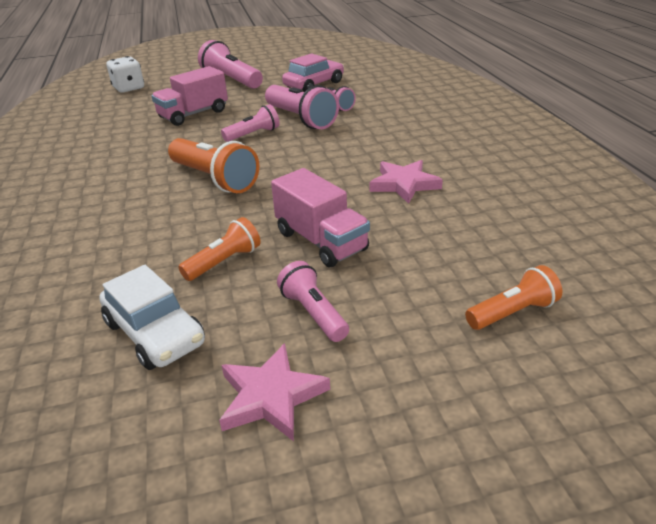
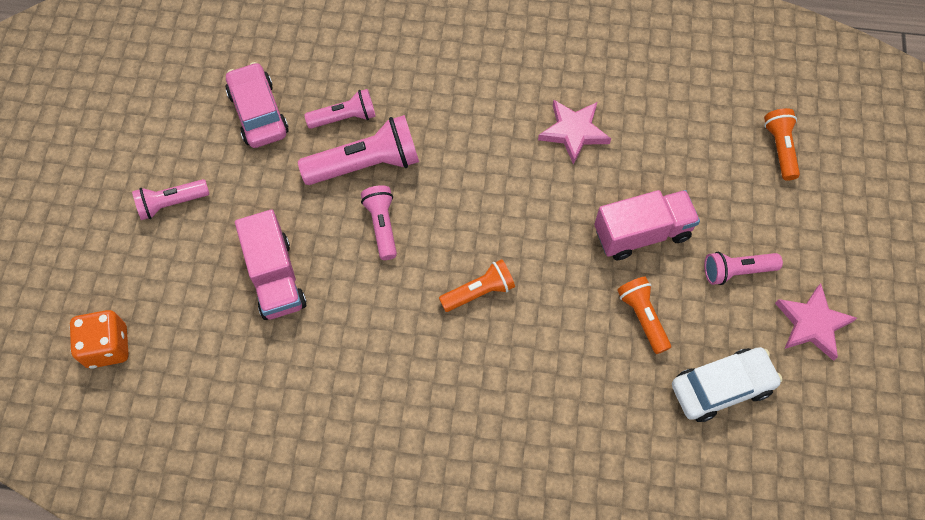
camera: 70 degrees left, 30 degrees up
(129, 88) = (107, 347): white dice -> orange dice
(214, 179) = (479, 292): orange flashlight -> orange flashlight, size x0.60
(231, 80) = (171, 203): pink flashlight -> pink flashlight, size x0.60

